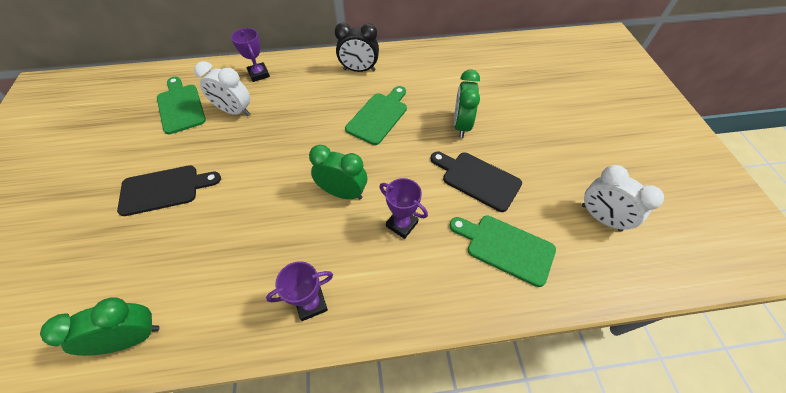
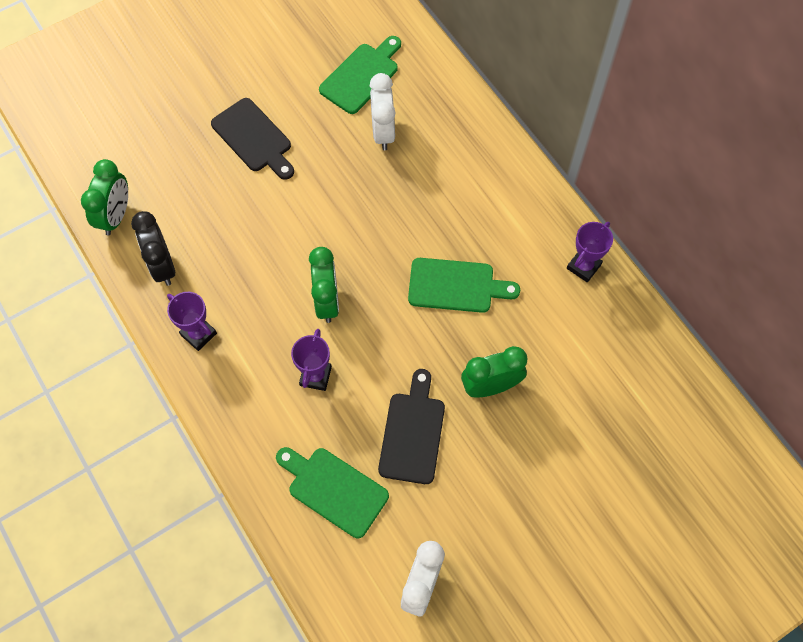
camera: 65 degrees right, 10 degrees up
(133, 337) = (116, 216): green clock -> green clock turned 60 degrees clockwise
(259, 74) = (454, 119): purple trophy -> purple trophy (583, 266)
(359, 70) = (526, 225): black clock -> black clock (162, 266)
(506, 247) = (334, 489): green cutting board -> green cutting board turned 60 degrees counterclockwise

